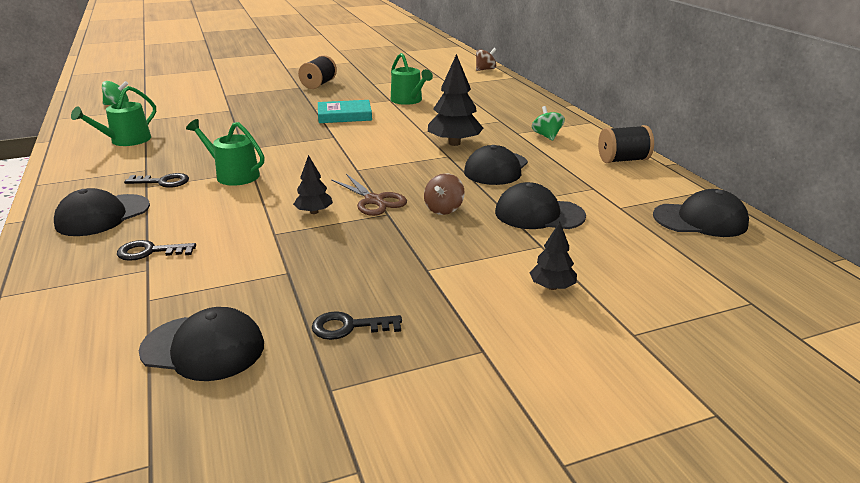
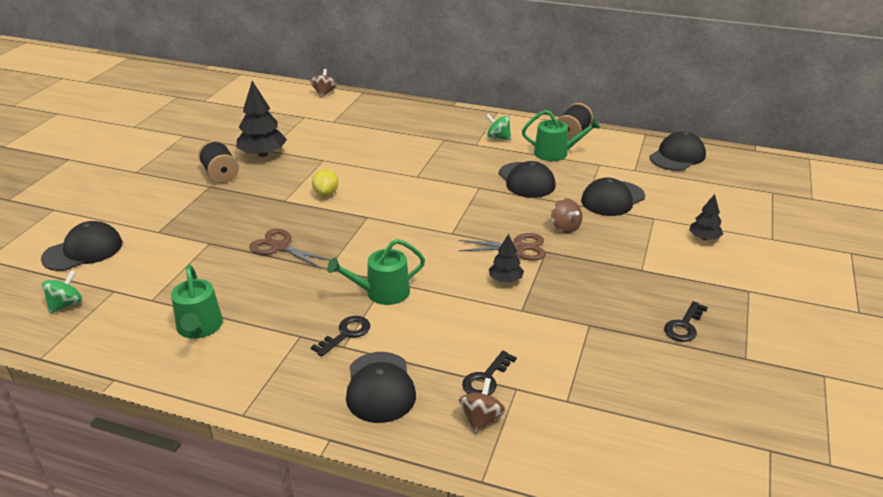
camera: 50 degrees left, 5 degrees up
(88, 268) = (481, 419): none -> brown spinning top
(203, 348) = (659, 393): black cap -> black cap (83, 251)
(251, 127) = (279, 247): none -> brown scissors
(344, 115) = (326, 193): turquoise book -> yellow lemon
(408, 100) = (339, 153): green watering can -> green watering can (555, 153)
(454, 143) = (460, 175): black tree -> black tree (263, 154)

